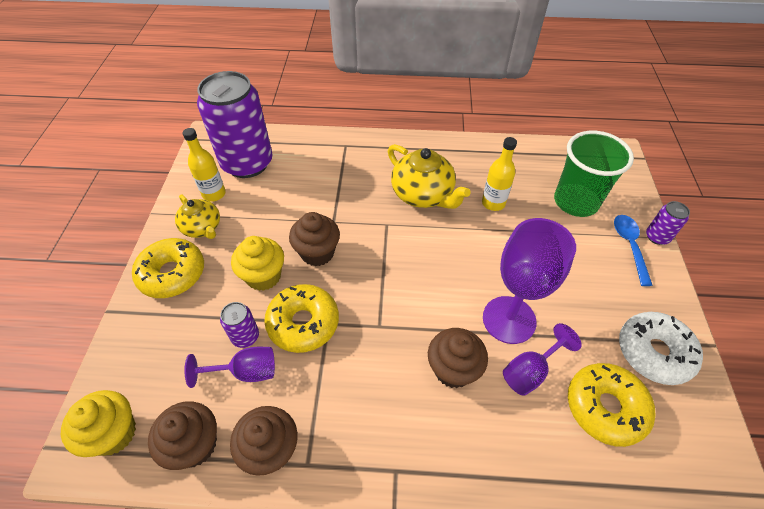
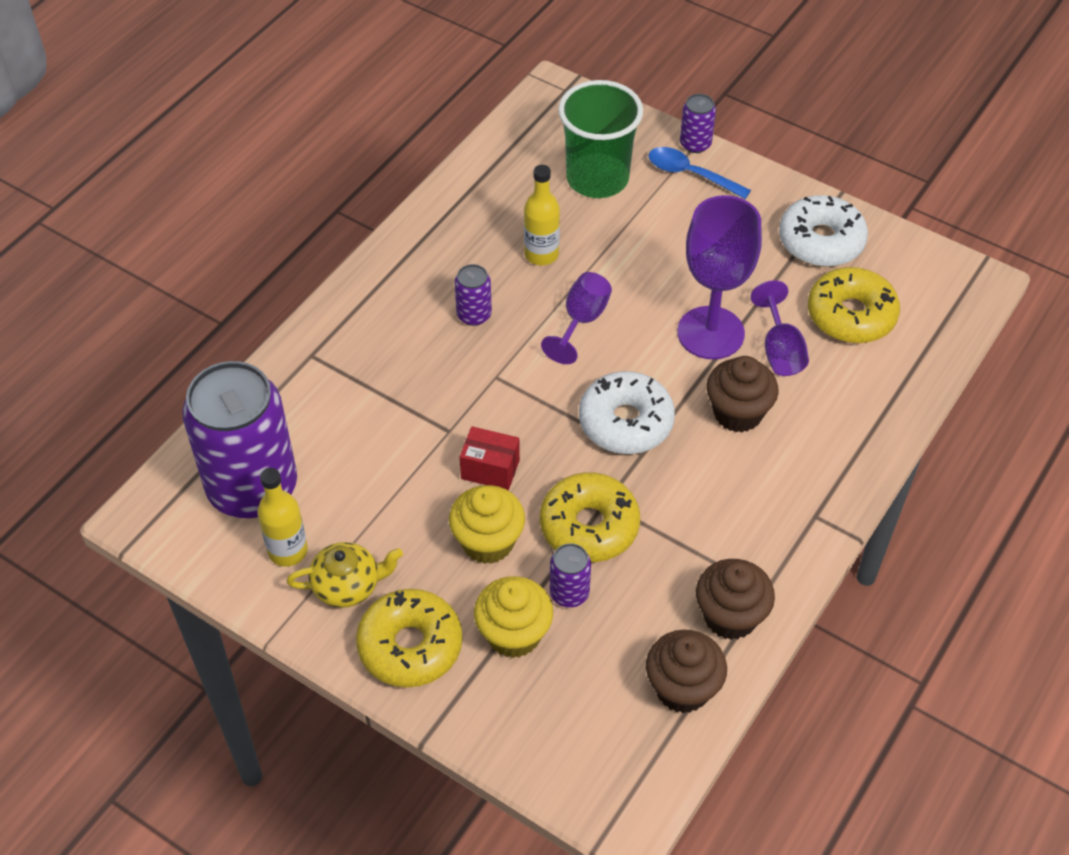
camera: 60 degrees left, 0 degrees up
(114, 433) = (619, 769): yellow cupcake -> yellow cupcake (514, 634)
(245, 372) = (619, 609): purple goblet -> purple goblet (581, 321)
(317, 253) = (490, 469): brown cupcake -> red box
(398, 305) = (626, 422): none -> white donut
(423, 194) = (474, 315): yellow teapot -> purple can

